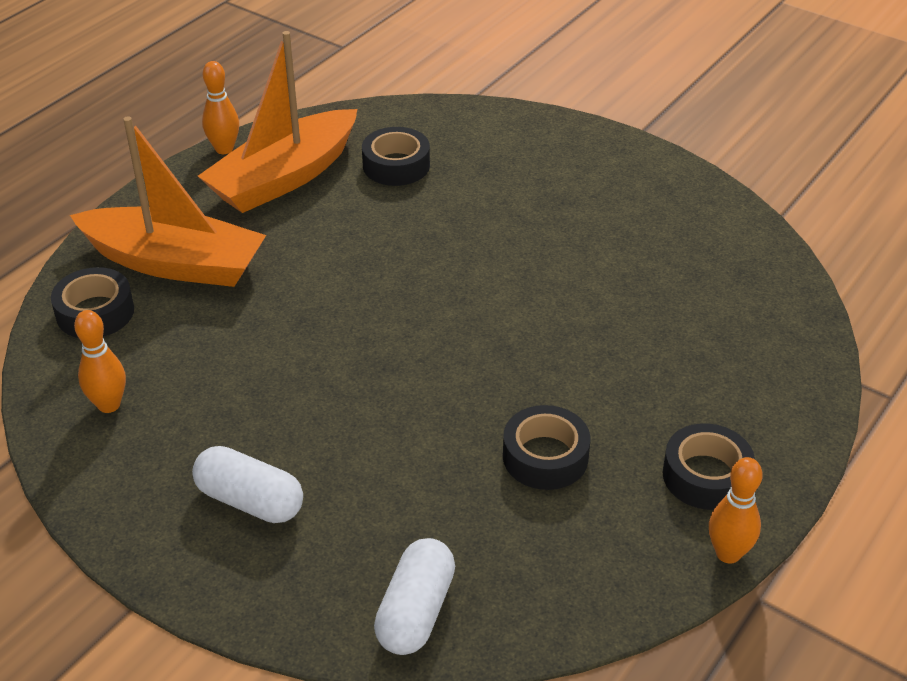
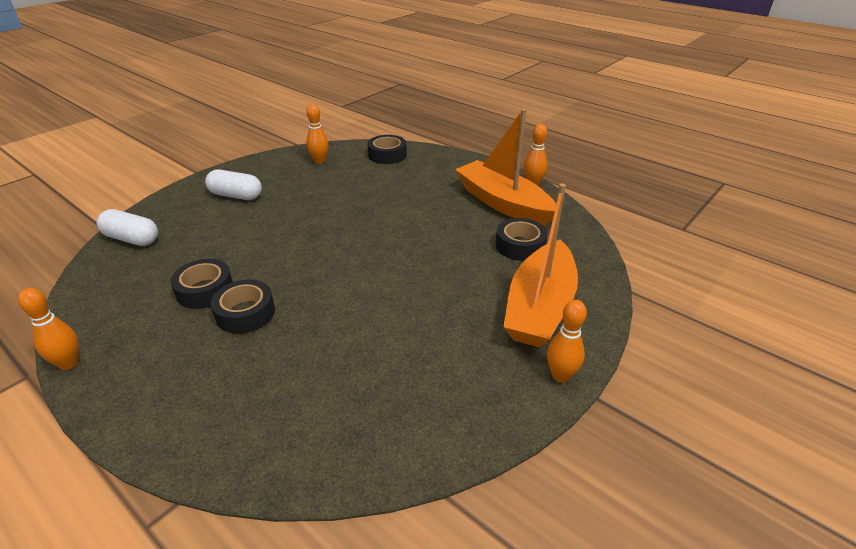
camera: 95 degrees right, 5 degrees down
(175, 263) = (422, 173): orange boat -> orange boat (539, 307)
(250, 501) = (236, 196): white capsule -> white capsule turned 75 degrees clockwise
(624, 147) = (560, 376): none -> orange bowling pin
(706, 476) = (139, 364): black tape -> black tape (245, 313)

